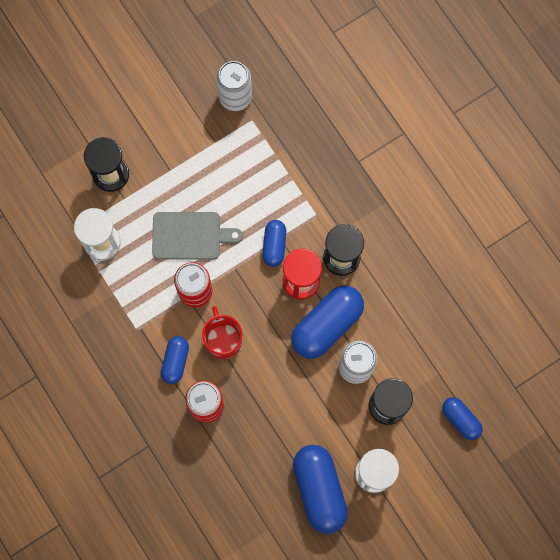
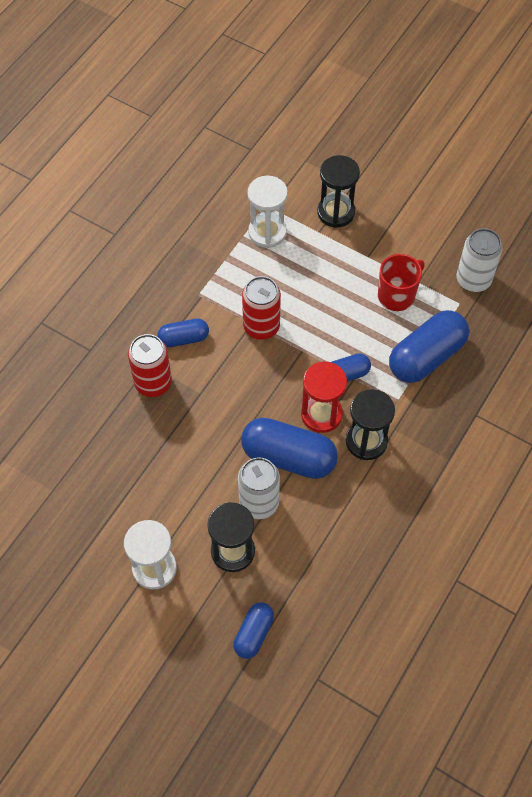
camera: 65 degrees right, 15 degrees down
(190, 236) = (313, 299): grey cutting board -> none
(223, 340) = (225, 370): red mug -> red mug (397, 295)
(319, 490) = (113, 522): blue capsule -> blue capsule (426, 357)

